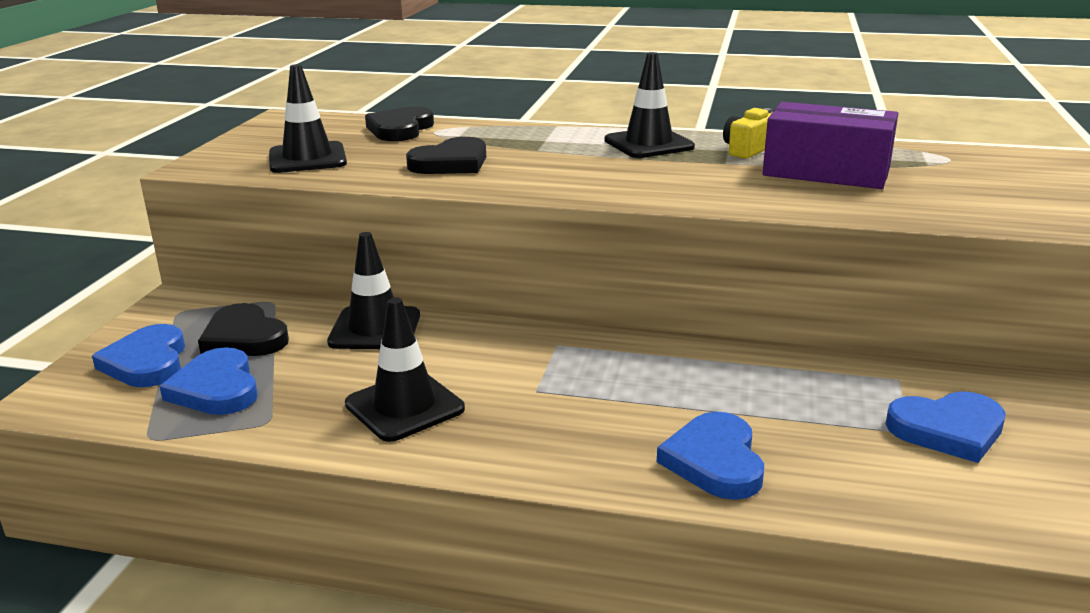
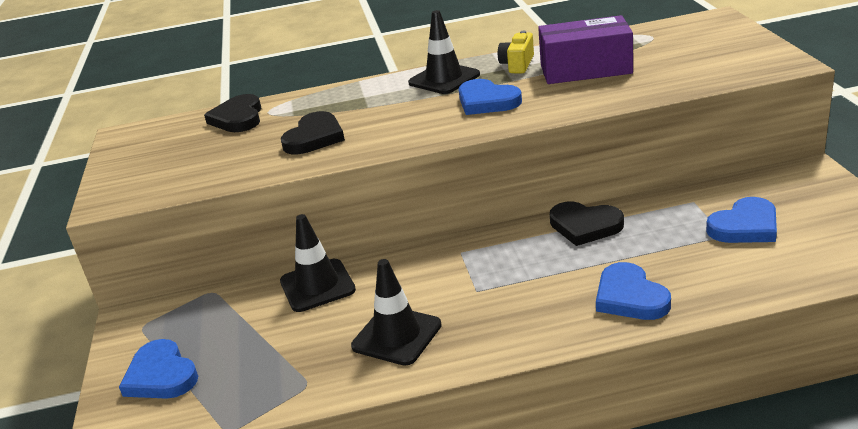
camera: 20 degrees left, 5 degrees up
(216, 388) = (241, 374): blue heart -> blue heart (487, 101)
(244, 337) = (221, 328): black heart -> black heart (585, 226)
(307, 158) = (193, 167): black traffic cone -> none

